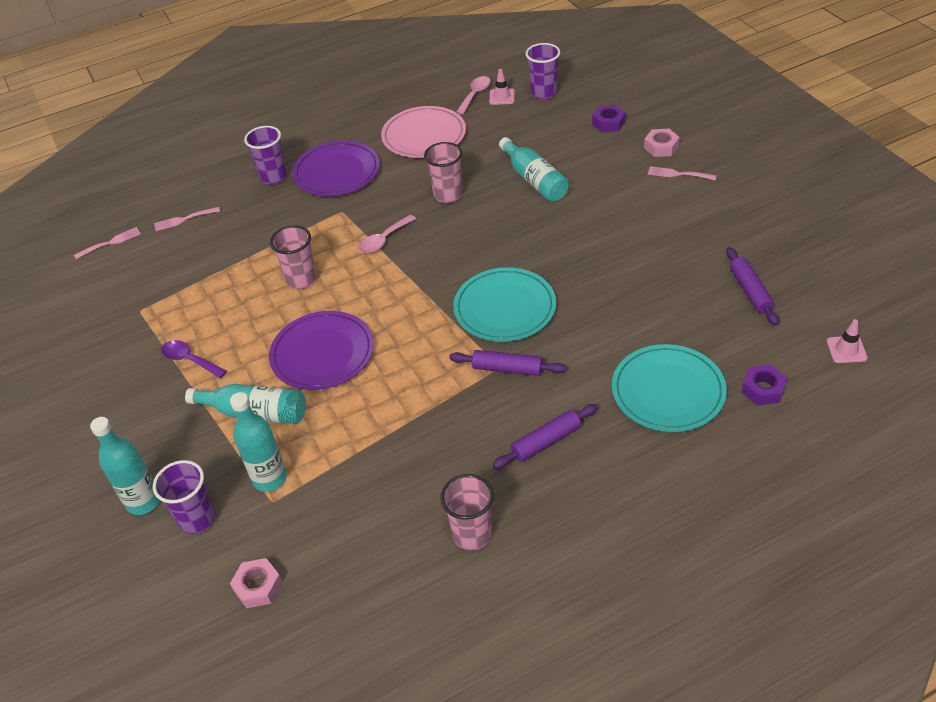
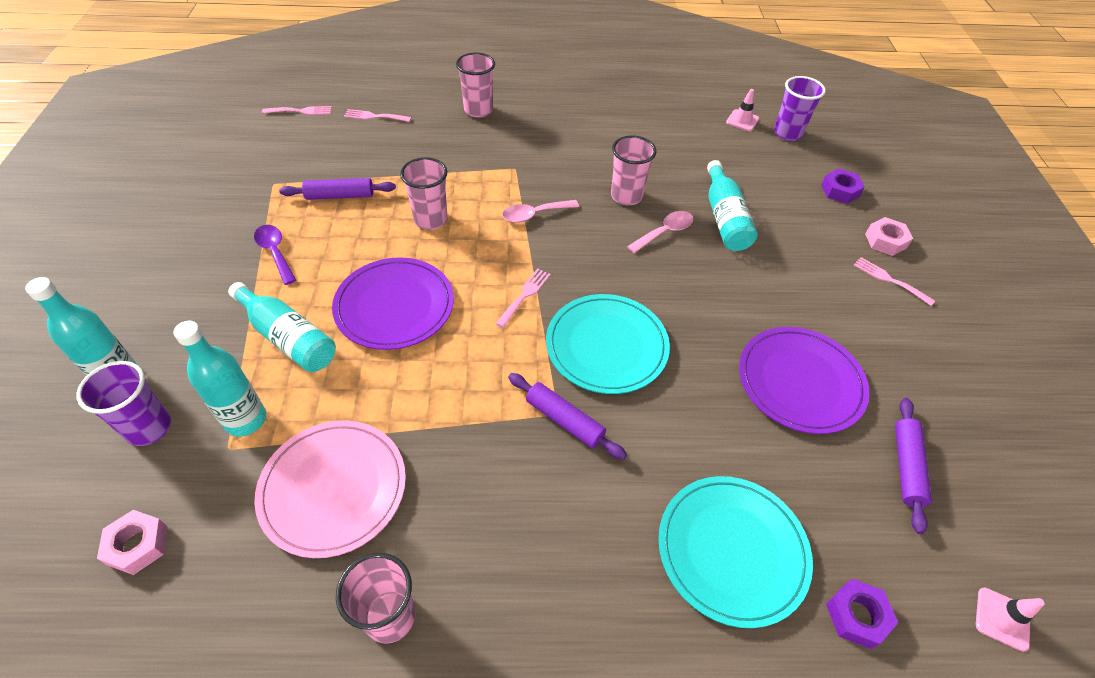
camera: 20 degrees right, 5 degrees up
(273, 177) = (478, 110): purple cup -> pink cup
(337, 172) = (537, 129): purple plate -> purple plate (800, 382)
(419, 301) = (524, 295): none -> pink fork
(424, 135) = (641, 128): pink plate -> pink plate (333, 489)
(475, 95) = (716, 108): pink spoon -> pink spoon (664, 232)
(546, 441) = (549, 538): purple rolling pin -> purple rolling pin (340, 196)

